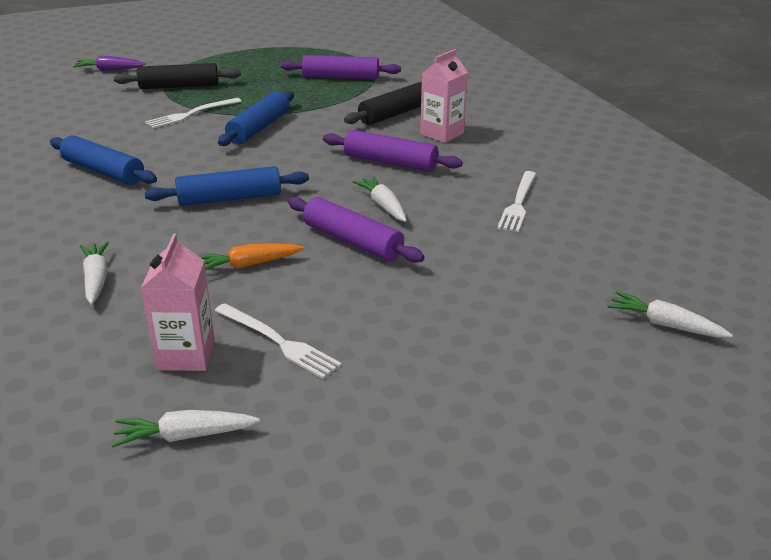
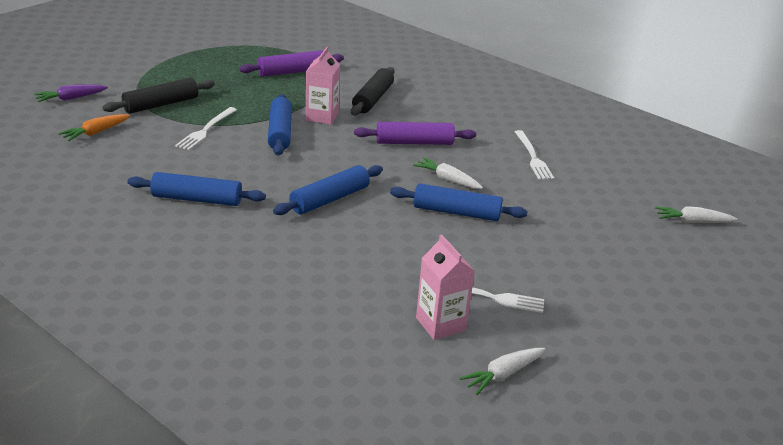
camera: 30 degrees left, 0 degrees up
(96, 279) = (308, 289): white carrot -> none
(247, 265) = (405, 248): orange carrot -> orange carrot (95, 133)
(352, 241) = (456, 212): purple rolling pin -> blue rolling pin
(442, 134) = (425, 110): pink carton -> pink carton (322, 117)

